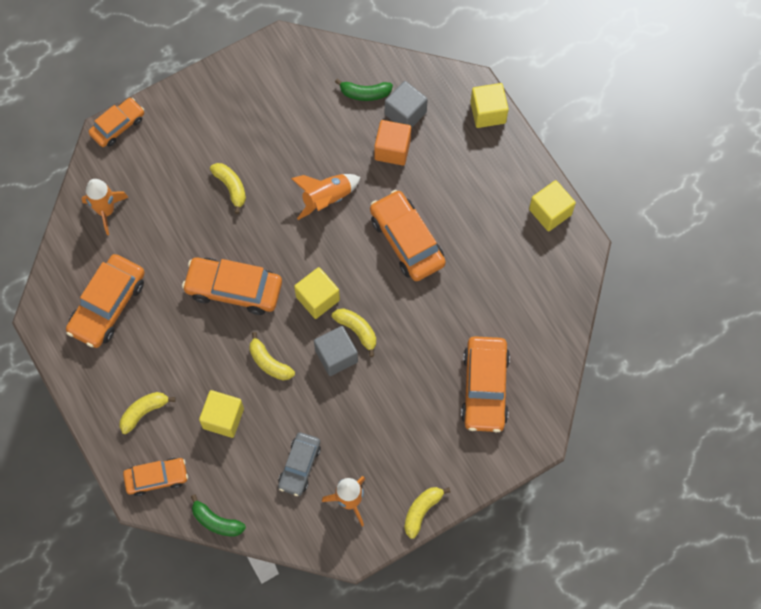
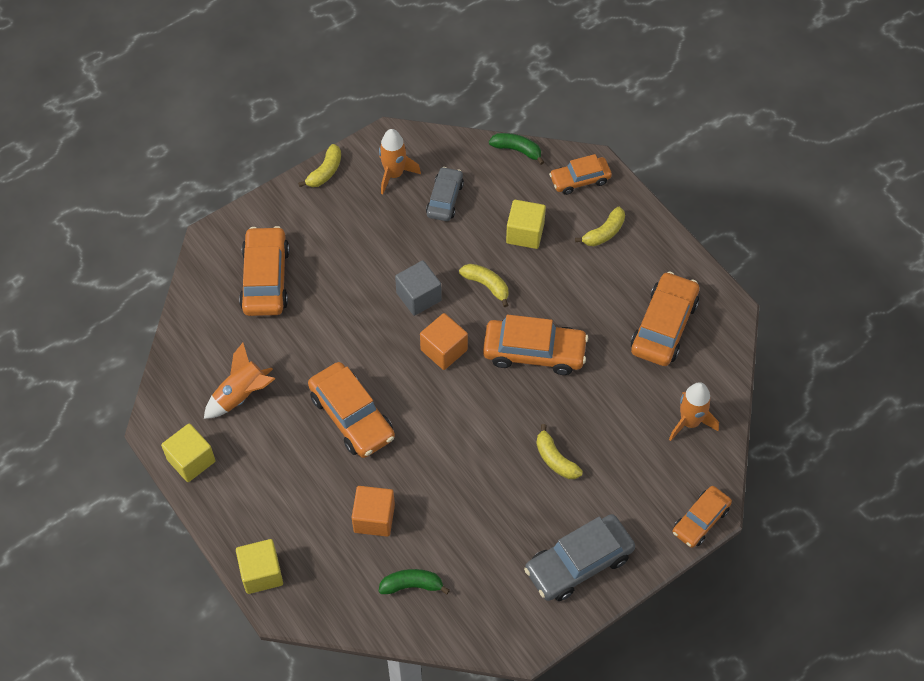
camera: 175 degrees right, 10 degrees down
(226, 100) = (579, 563): none -> grey car
(317, 298) = (444, 350): yellow cube -> orange cube
(326, 198) = (445, 455): orange rocket -> orange rocket (241, 395)
(357, 330) = (399, 322): yellow banana -> none
(405, 113) = (361, 564): grey cube -> none

